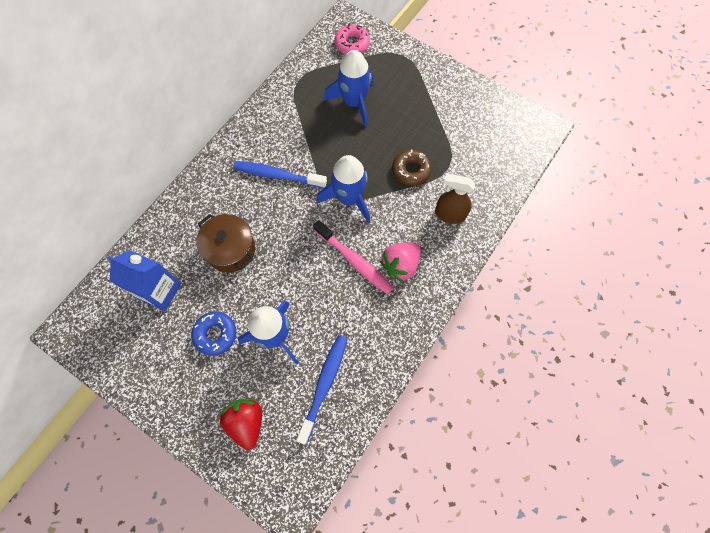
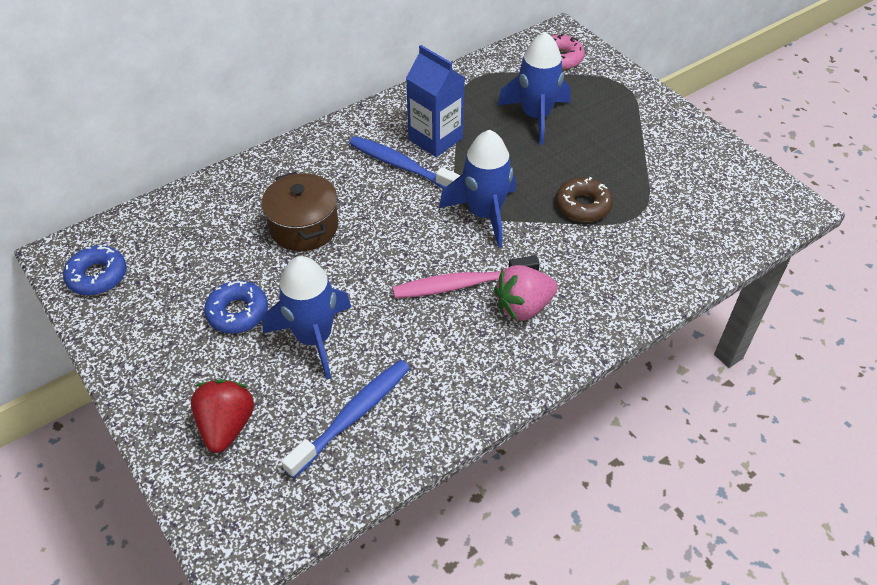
camera: 20 degrees right, 20 degrees down
(103, 339) = (97, 276): none -> blue donut
(160, 291) = (193, 245): blue carton -> blue carton (435, 139)
(355, 261) = (461, 284): pink toothbrush -> pink toothbrush turned 105 degrees clockwise
(449, 214) = (618, 268): brown spray bottle -> none

